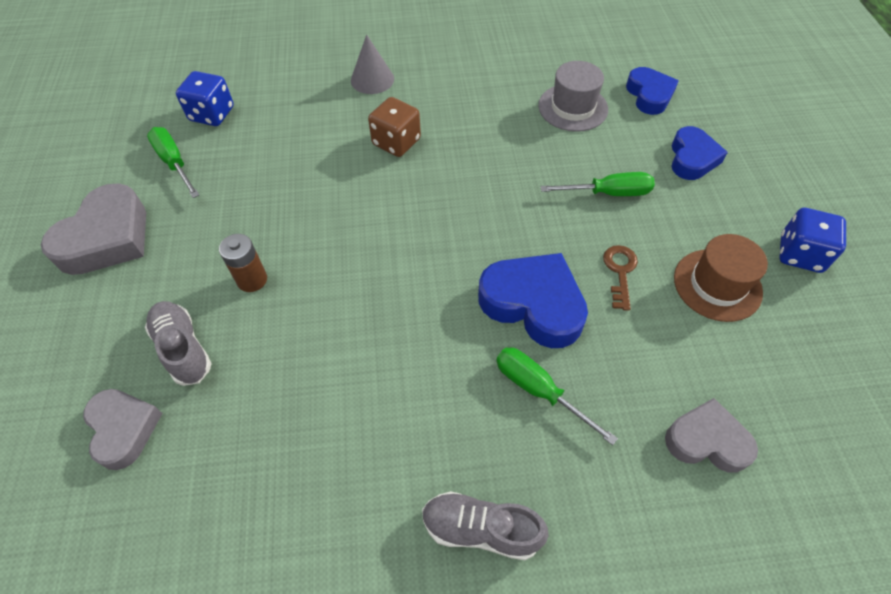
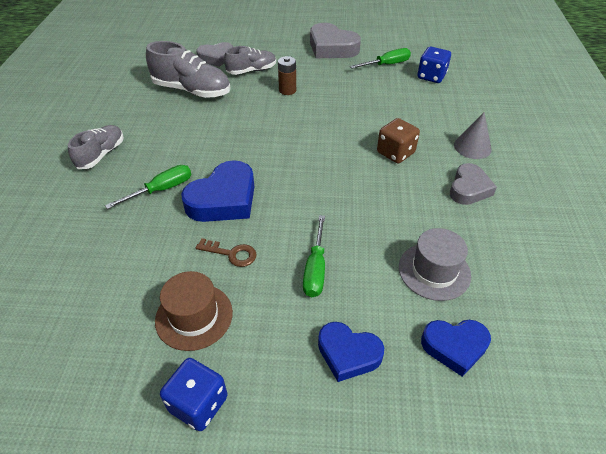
camera: 100 degrees right, 10 degrees down
(255, 437) = (192, 90): none -> grey shoe
(706, 440) = (82, 262): grey heart -> grey heart (469, 188)

